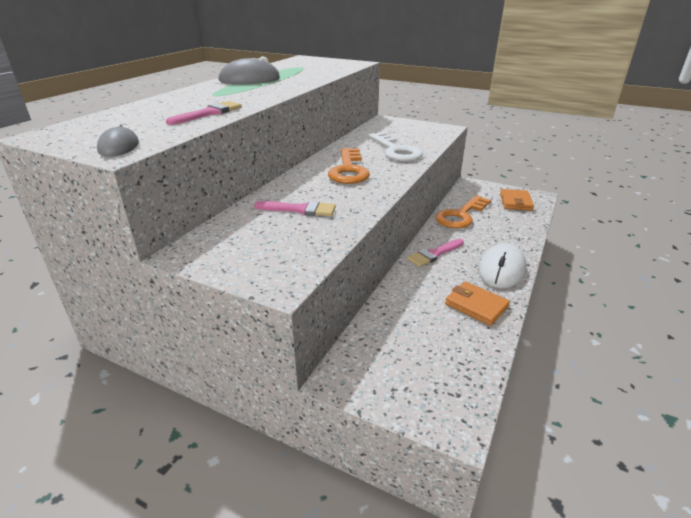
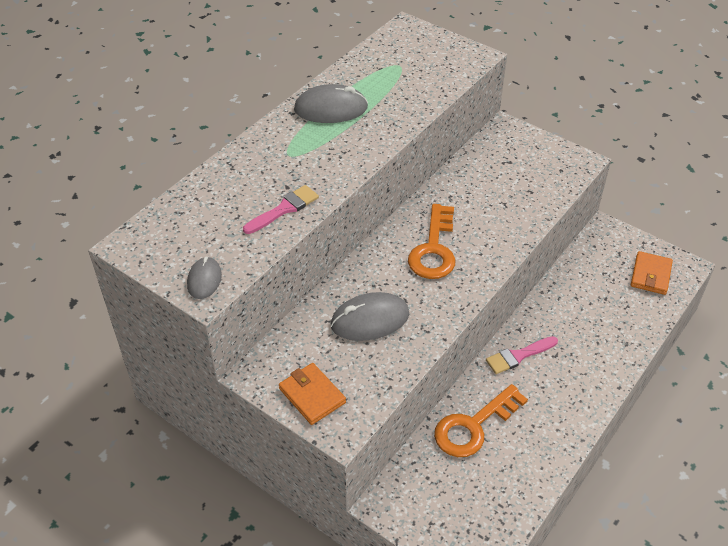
camera: 10 degrees right, 15 degrees up
(300, 209) = (370, 320): pink brush -> grey mouse
(396, 151) = (499, 212): white key -> none
(460, 215) = (571, 293): orange key -> orange key (473, 426)
(476, 305) = (539, 438): orange wallet -> orange wallet (312, 395)
(501, 269) = (586, 391): white mouse -> none

